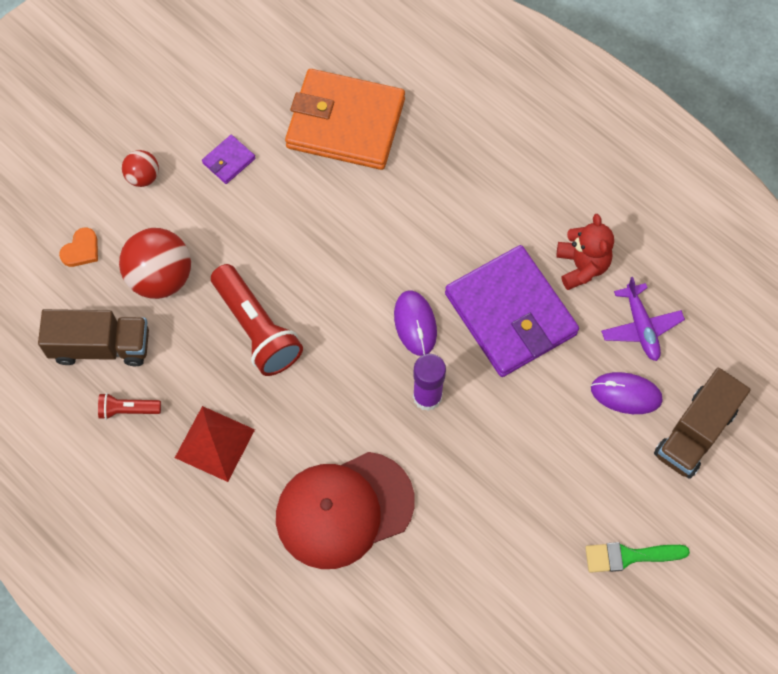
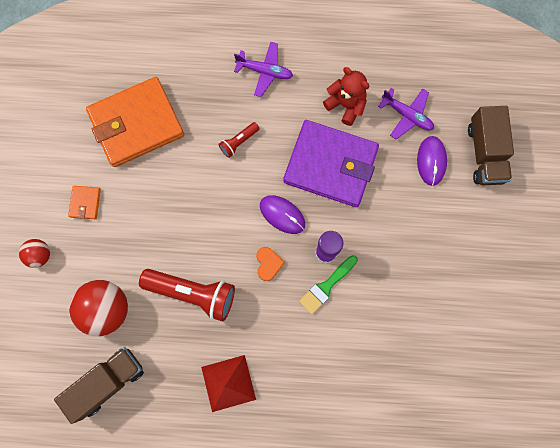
camera: 40 degrees left, 10 degrees up
(81, 250) = (41, 332): orange heart -> orange heart (268, 264)
(128, 410) = (158, 407): red flashlight -> red flashlight (238, 142)
(229, 161) = (85, 203): purple wallet -> orange wallet
(344, 510) = (336, 358): red cap -> none
(524, 168) = (264, 71): none -> purple plane
(626, 394) = (431, 161): purple mouse -> purple mouse turned 60 degrees counterclockwise
(629, 556) = (509, 252): green brush -> green brush (326, 286)

